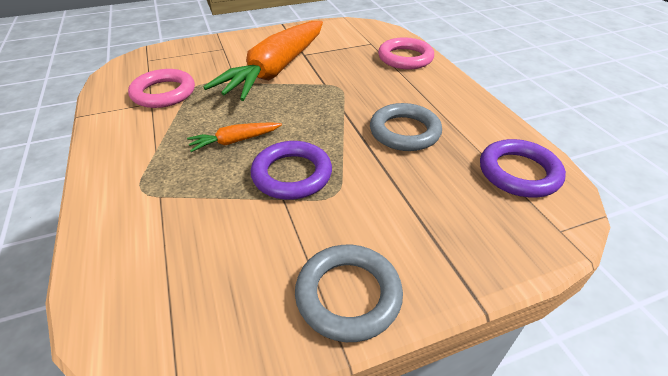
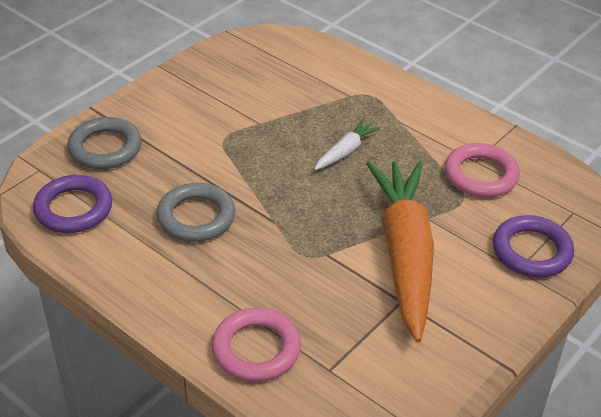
camera: 150 degrees right, 0 degrees up
(235, 141) = (345, 151): orange carrot -> white carrot
(292, 174) = (269, 141): purple ring -> purple ring (531, 251)
(348, 295) = (175, 88): grey ring -> grey ring (105, 148)

